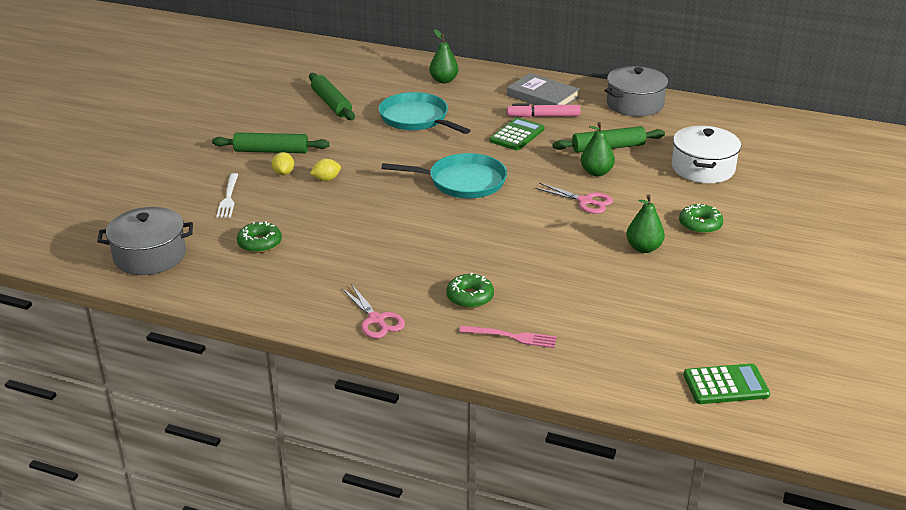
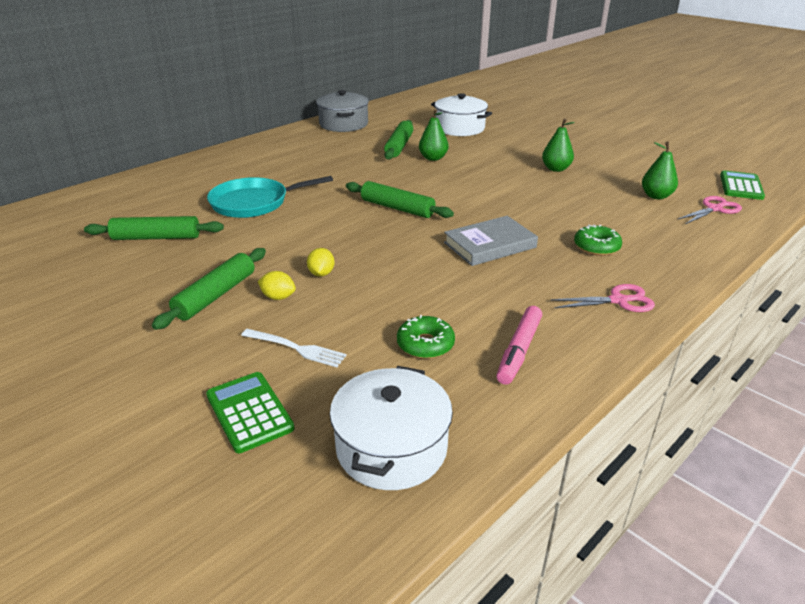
camera: 65 degrees left, 0 degrees up
(150, 256) = (391, 447): grey pot -> white pot
(444, 80) = (197, 176): green pear -> green pear (656, 196)
(463, 182) = (397, 208): turquoise pan -> green rolling pin
(512, 337) = (665, 242): pink fork -> none
(517, 135) = (340, 170): green calculator -> green calculator (249, 412)
(542, 96) = (287, 147): grey book -> grey book (490, 245)
(543, 116) = (321, 155): pink marker -> pink marker (519, 351)
(585, 201) = (473, 171): pink scissors -> pink scissors (714, 209)
(700, 225) = (535, 146): green donut -> none

